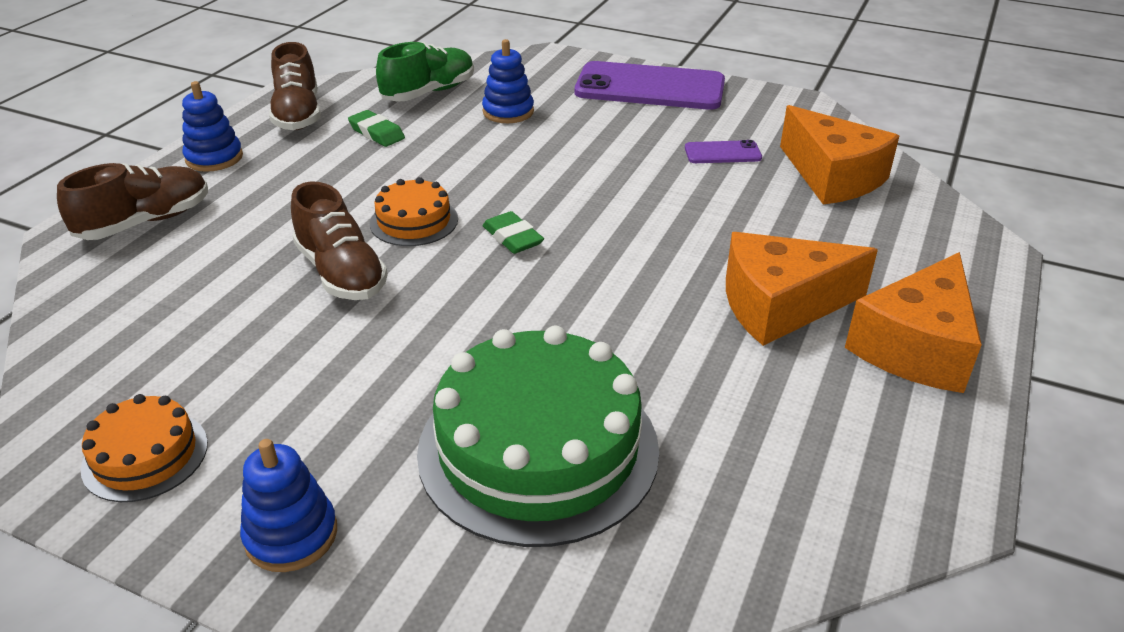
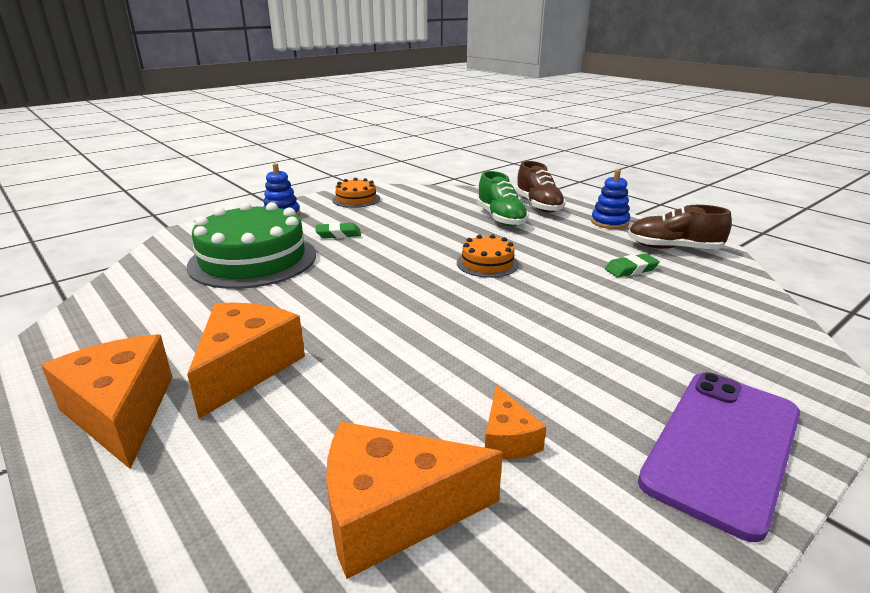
camera: 115 degrees right, 10 degrees down
(341, 273) = (447, 239): brown shoe -> none
(429, 92) = (714, 300): green shoe -> green shoe (501, 218)
(508, 112) = (660, 330): blue stacking toy -> none
(513, 237) = (439, 289): green eraser -> green eraser (338, 234)
(722, 153) = (507, 439): purple phone -> orange cheese

